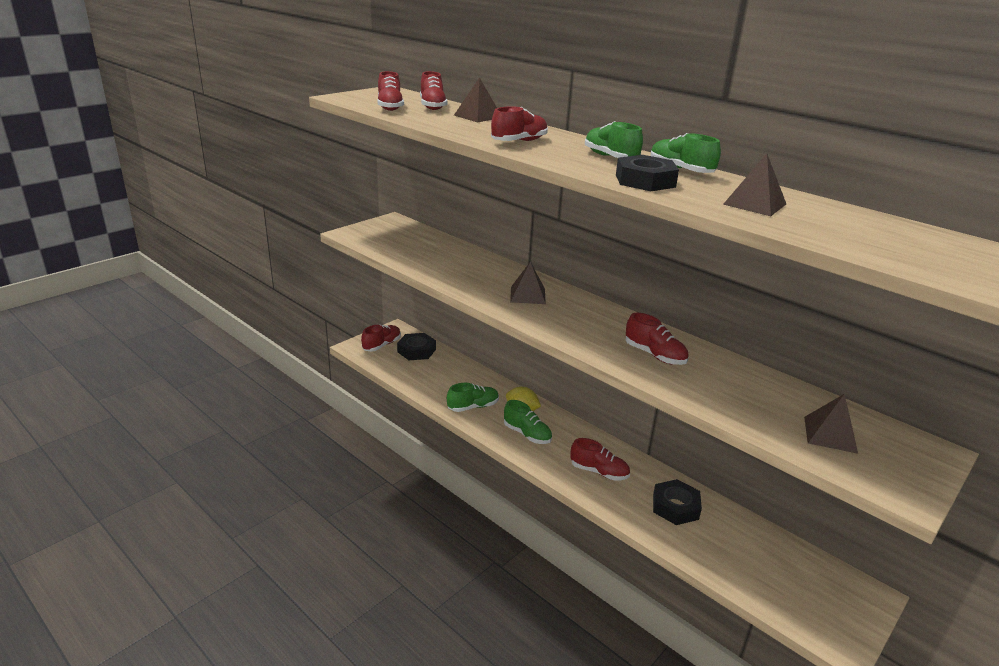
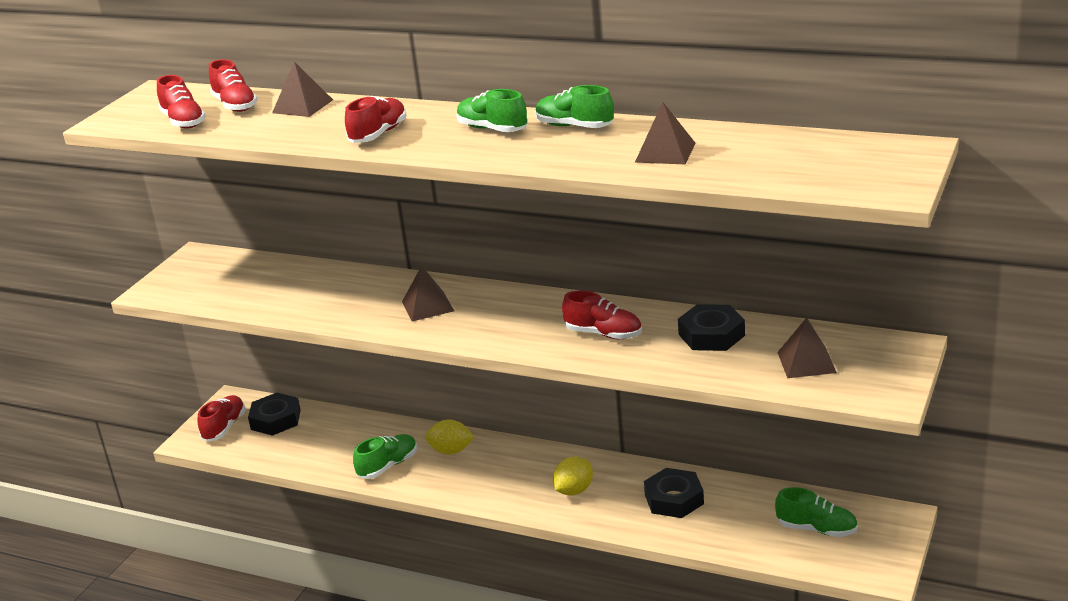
camera: 15 degrees left, 0 degrees up
(527, 434) = (471, 476): green shoe -> green shoe (816, 529)
(599, 472) = (574, 490): red shoe -> yellow lemon
(645, 181) = (545, 153): black nut -> black nut (711, 335)

